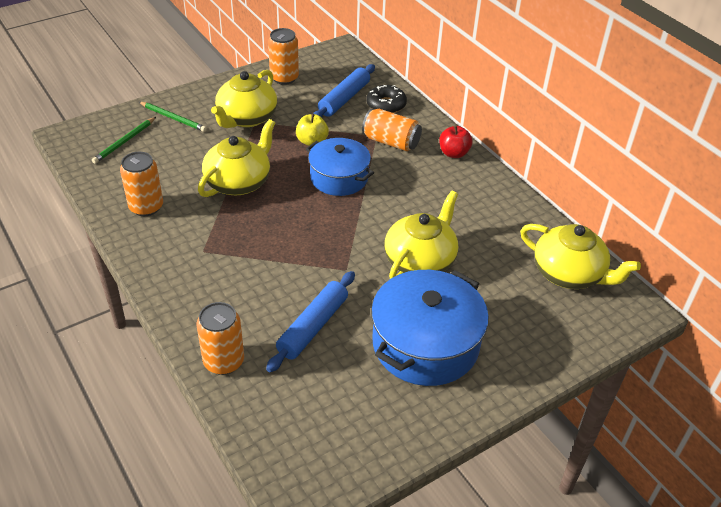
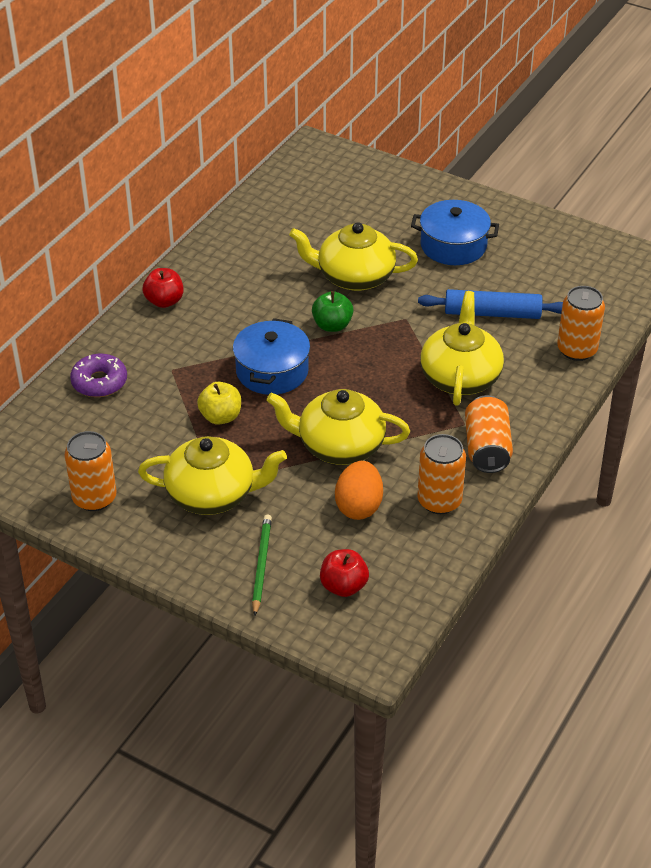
camera: 115 degrees left, 0 degrees up
(124, 142) = (343, 586): green pencil -> red apple
(178, 170) = (359, 506): none -> orange egg
(344, 99) = (110, 422): blue rolling pin -> none
(367, 225) = (332, 325): none -> green apple
(386, 105) = (99, 382): black donut -> purple donut
(391, 142) = (176, 354): orange can -> orange can (487, 448)
(425, 344) = (453, 245): blue pot -> blue pot, size x0.66
(569, 274) = (299, 189): yellow teapot -> yellow teapot (460, 376)

